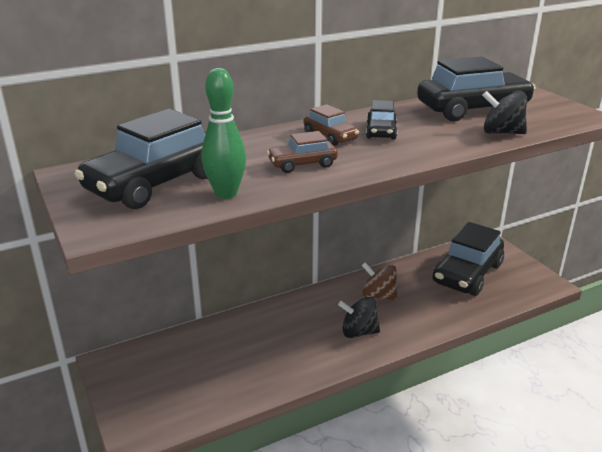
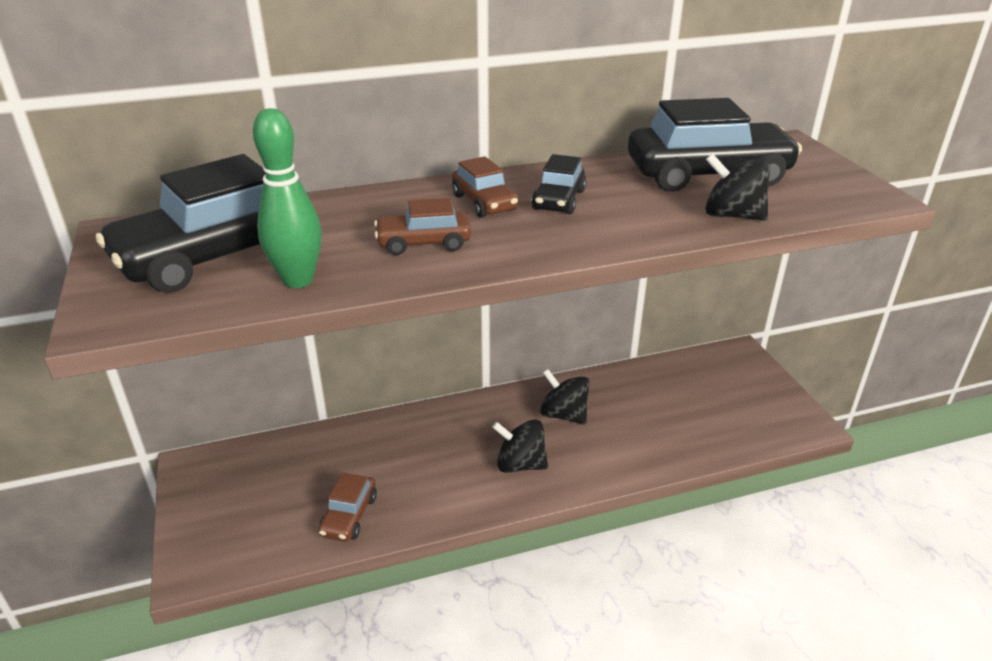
camera: 10 degrees right, 5 degrees up
(244, 382) = (349, 516): none -> brown car
(378, 295) = (563, 414): brown spinning top -> black spinning top
(467, 274) = (696, 396): black car -> none

